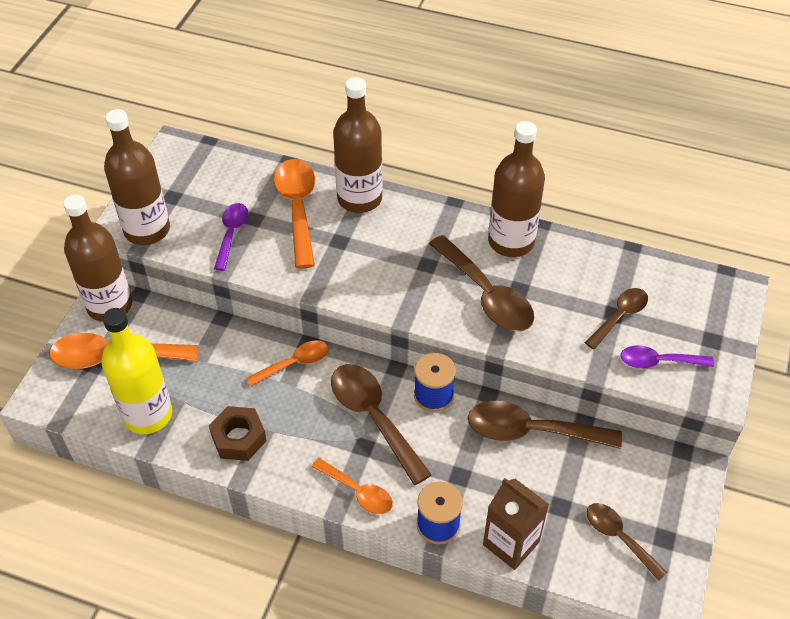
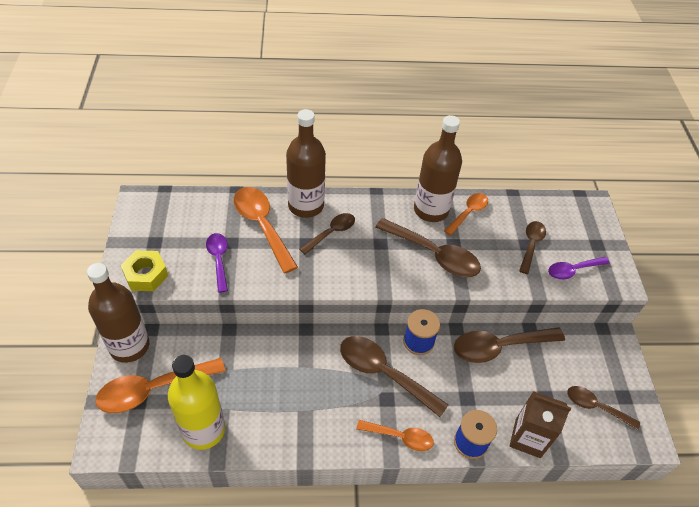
camera: 25 degrees left, 0 degrees up
(147, 230) = (146, 275): brown bottle -> yellow nut
(238, 438) = (288, 425): brown nut -> none
(294, 363) = (303, 349): orange spoon -> orange spoon (468, 213)
(374, 237) = (331, 233): none -> brown spoon

